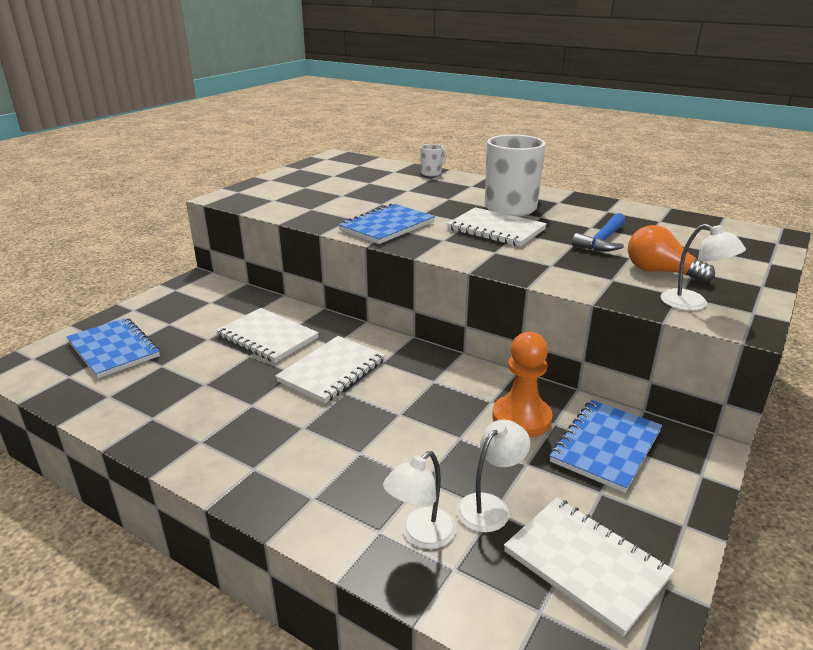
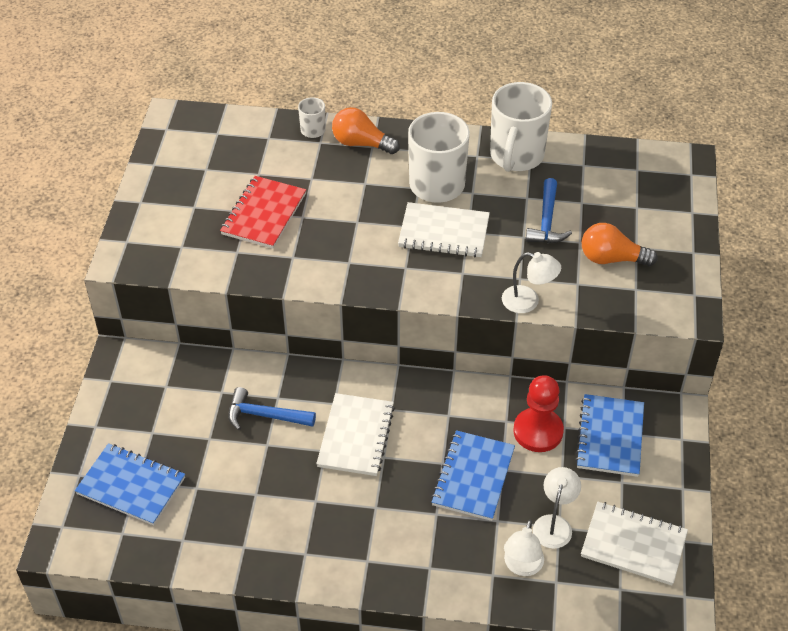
camera: 25 degrees left, 20 degrees up
(267, 337) = (265, 415): white notebook -> blue hammer
(352, 197) = (263, 214): none -> red notebook
(387, 226) = (337, 261): blue notebook -> blue notebook (473, 477)
(463, 183) = (361, 143): none -> orange light bulb
(521, 418) = (538, 431): orange pawn -> red pawn
(595, 207) = (516, 156): none -> white mug
(693, 304) = (649, 299): white lamp -> white lamp (528, 302)

